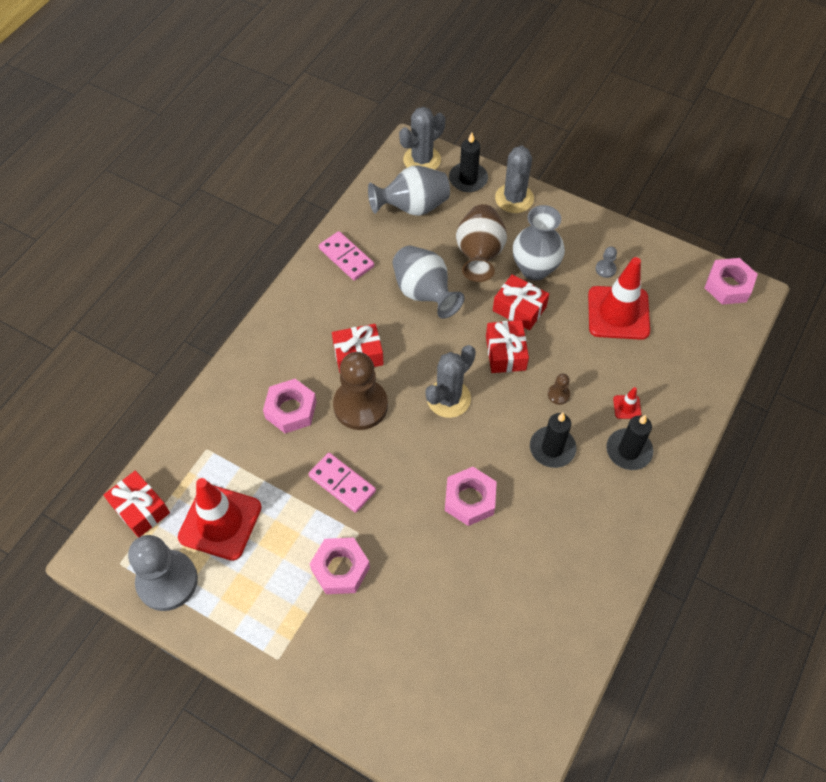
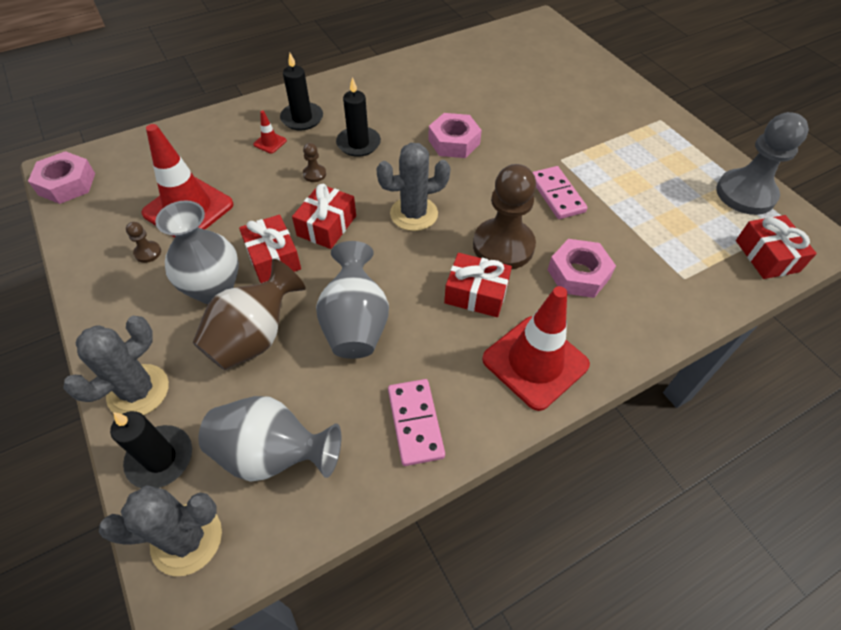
camera: 150 degrees left, 5 degrees down
(220, 522) = (685, 214): red traffic cone -> red traffic cone (535, 362)
(340, 569) = (588, 145): pink nut -> none
(605, 269) = (148, 252): grey pawn -> brown pawn

